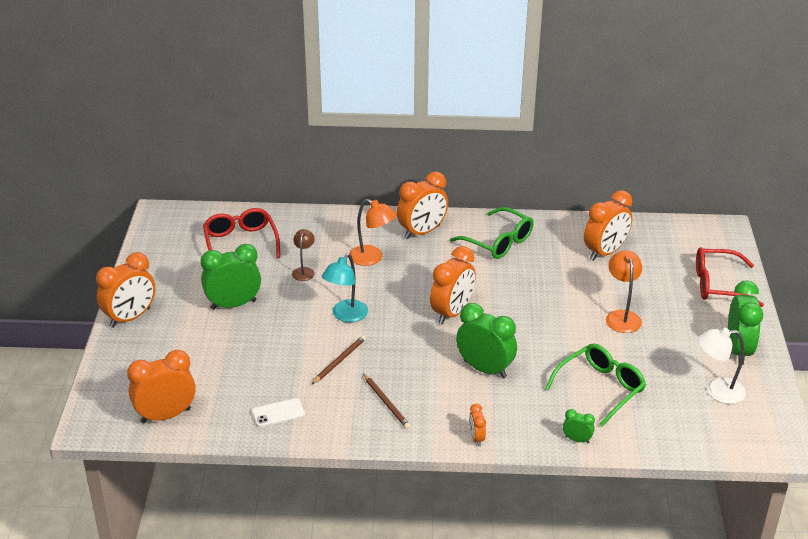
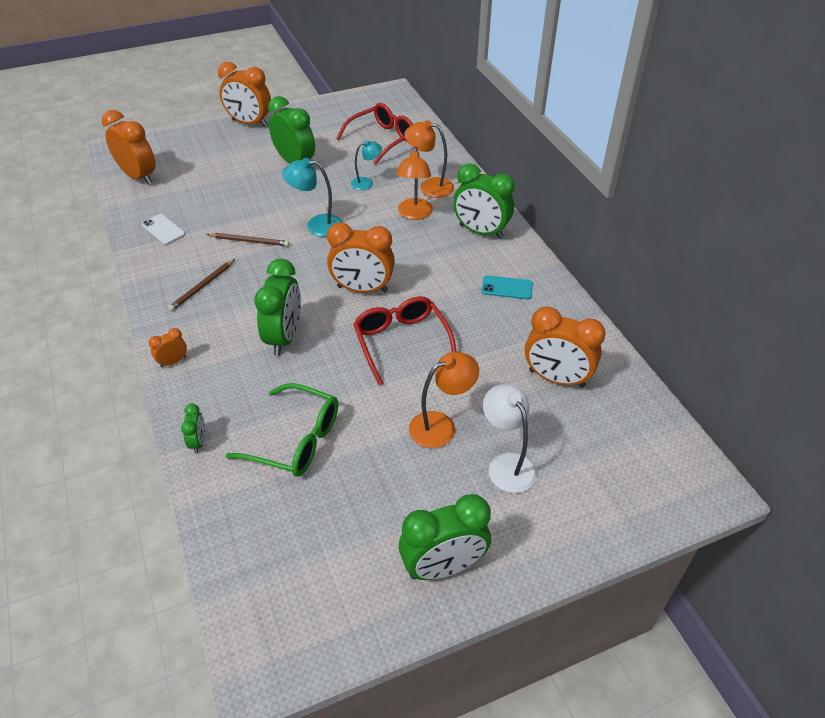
camera: 65 degrees right, 10 degrees up
(304, 271) = (366, 183): brown lamp -> turquoise lamp
(339, 239) = (429, 186): none -> orange lamp
(422, 232) = (481, 232): orange clock -> green clock
(498, 242) = (507, 288): green glasses -> turquoise phone
(717, 391) = (345, 561): white lamp -> white lamp (507, 464)
(718, 285) = (574, 510): red glasses -> red glasses (401, 342)

